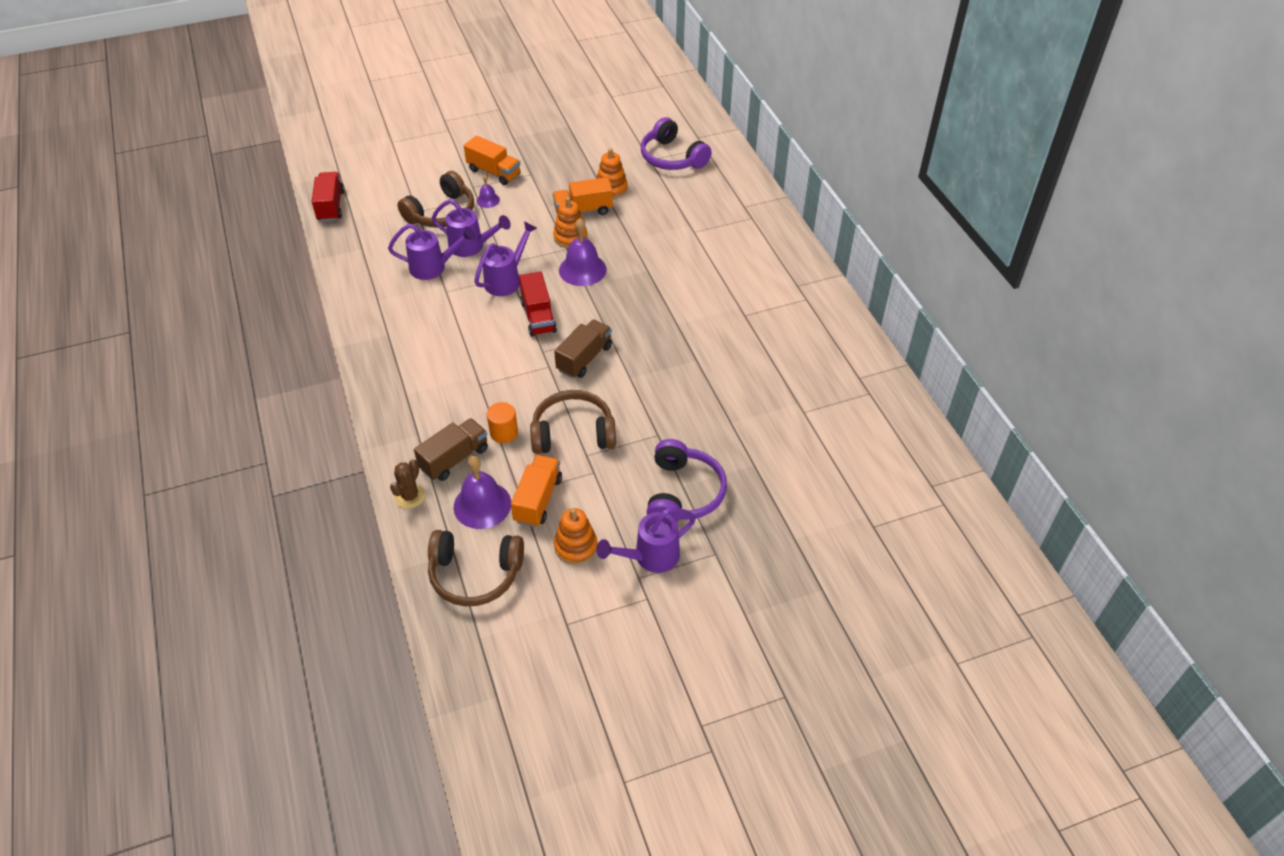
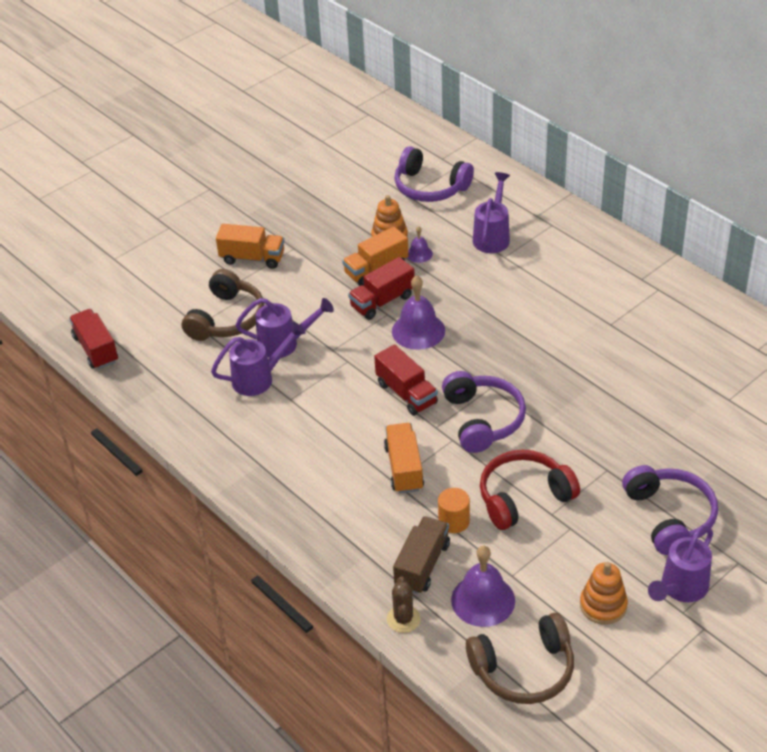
camera: 20 degrees left, 5 degrees down
(488, 200) = (267, 289): purple bell -> purple bell (419, 254)
(506, 280) = (346, 366): purple watering can -> purple watering can (492, 236)
(538, 500) = (535, 574): orange truck -> orange truck (404, 468)
(570, 237) = (382, 301): orange stacking toy -> red truck
(573, 433) = (523, 497): brown headphones -> red headphones
(584, 358) = (483, 420): brown truck -> purple headphones

